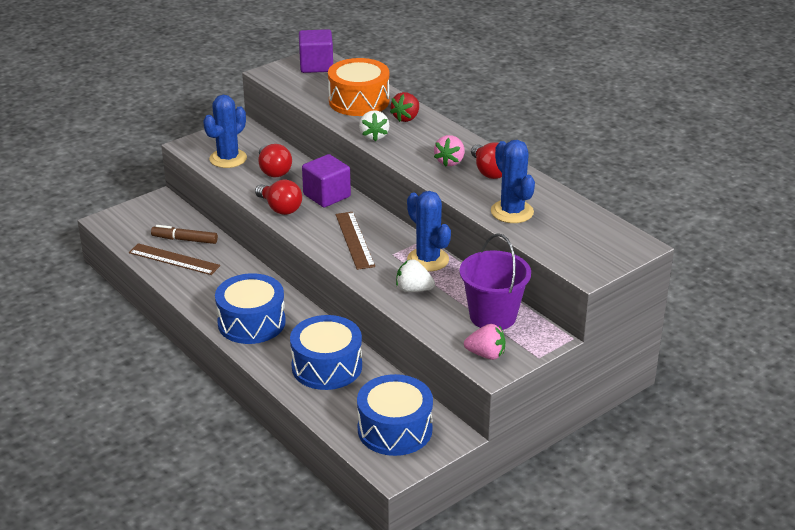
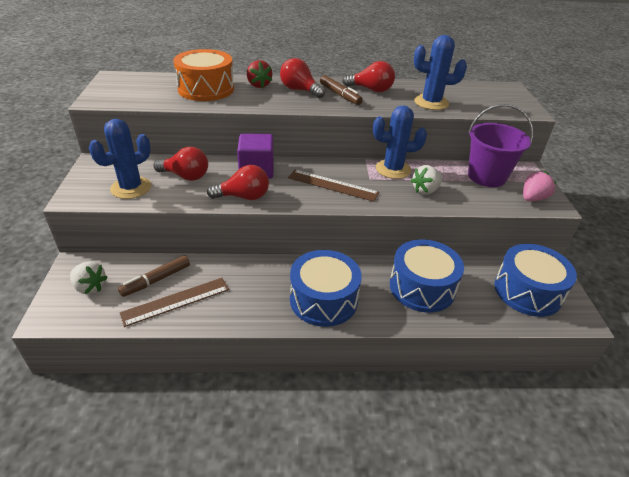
camera: 55 degrees left, 5 degrees up
(228, 158) = (131, 188): blue cactus -> blue cactus turned 60 degrees clockwise
(316, 65) = (125, 82): purple cube -> none
(374, 136) = (264, 103): white strawberry -> white strawberry (90, 287)
(427, 140) = (300, 90): none -> red light bulb
(450, 162) = (340, 95): pink strawberry -> brown marker

